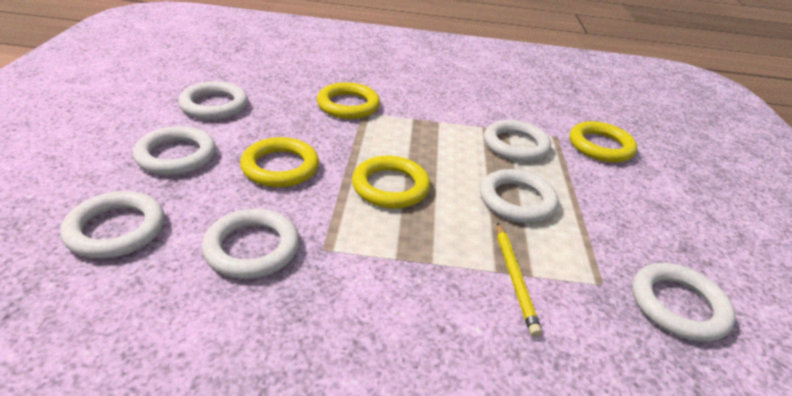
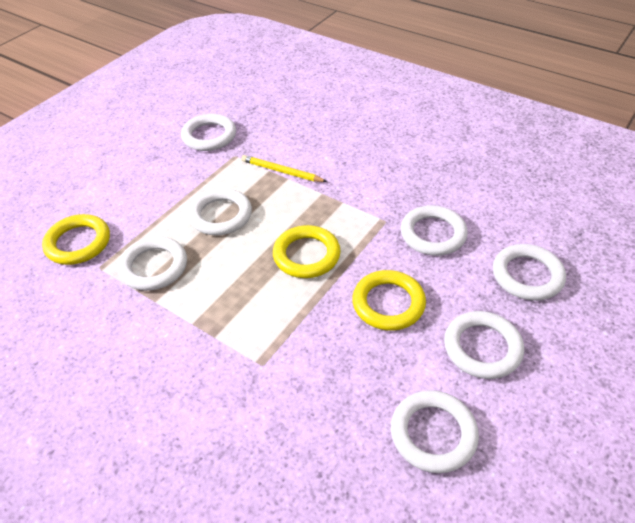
camera: 145 degrees left, 10 degrees up
(348, 105) = (270, 383): yellow ring -> none
(514, 278) = (282, 171): yellow pencil -> yellow pencil turned 90 degrees counterclockwise

